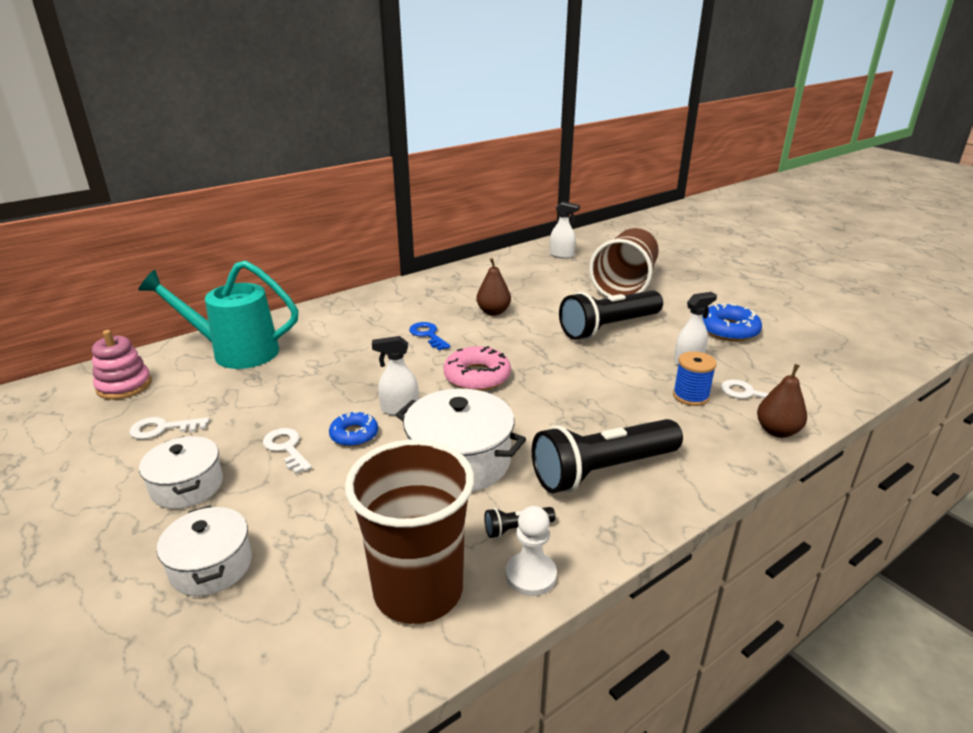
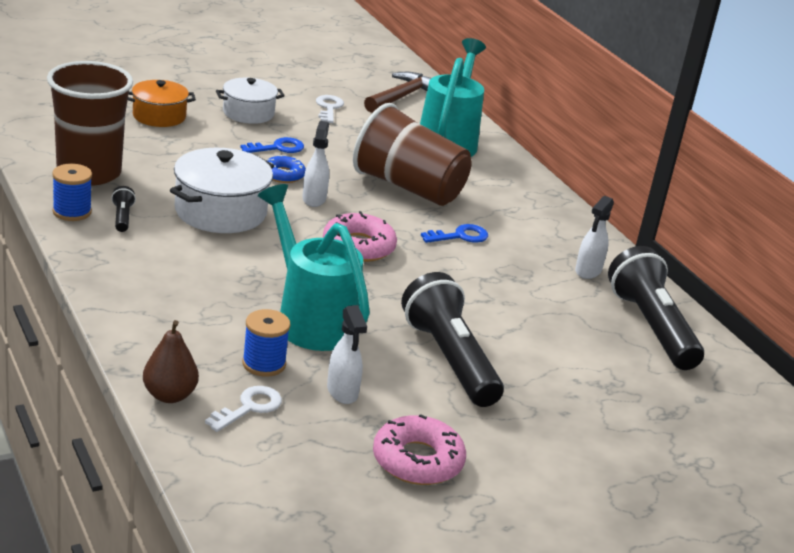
camera: 95 degrees right, 0 degrees up
(124, 386) = (402, 97): pink stacking toy -> brown hammer
(211, 566) = (159, 116): white pot -> orange pot
(286, 448) = (277, 148): white key -> blue key
(493, 312) = (513, 288): brown pear -> none
(531, 575) = (72, 212): white pawn -> blue spool
(562, 255) = (715, 391): white spray bottle -> white spray bottle (588, 271)
(602, 470) = (168, 272): black flashlight -> black flashlight (651, 327)
(610, 384) = (310, 319): none -> turquoise watering can
(625, 285) = (591, 417): brown cup -> brown cup (408, 187)
(728, 330) = (417, 460): blue donut -> pink donut

